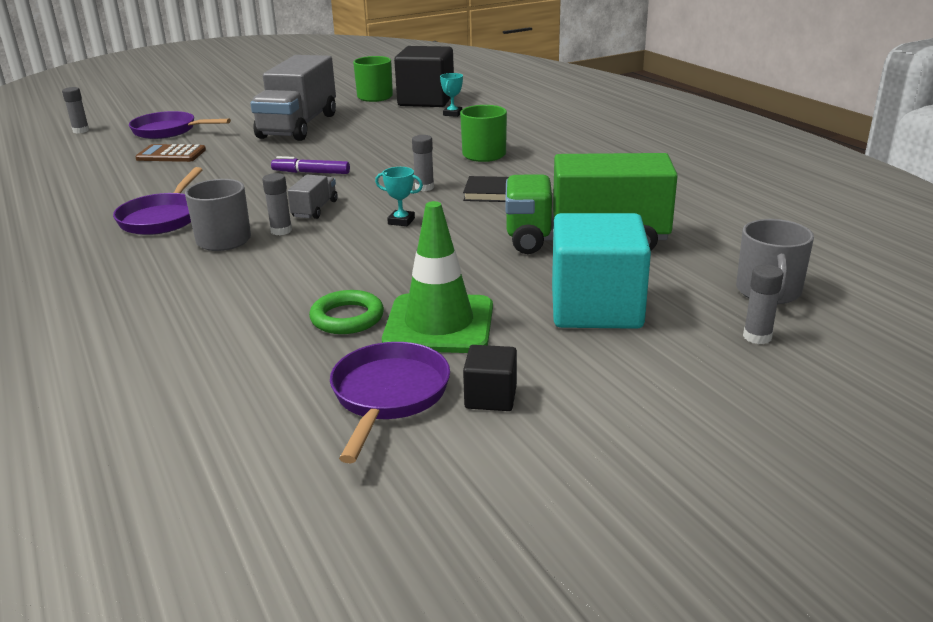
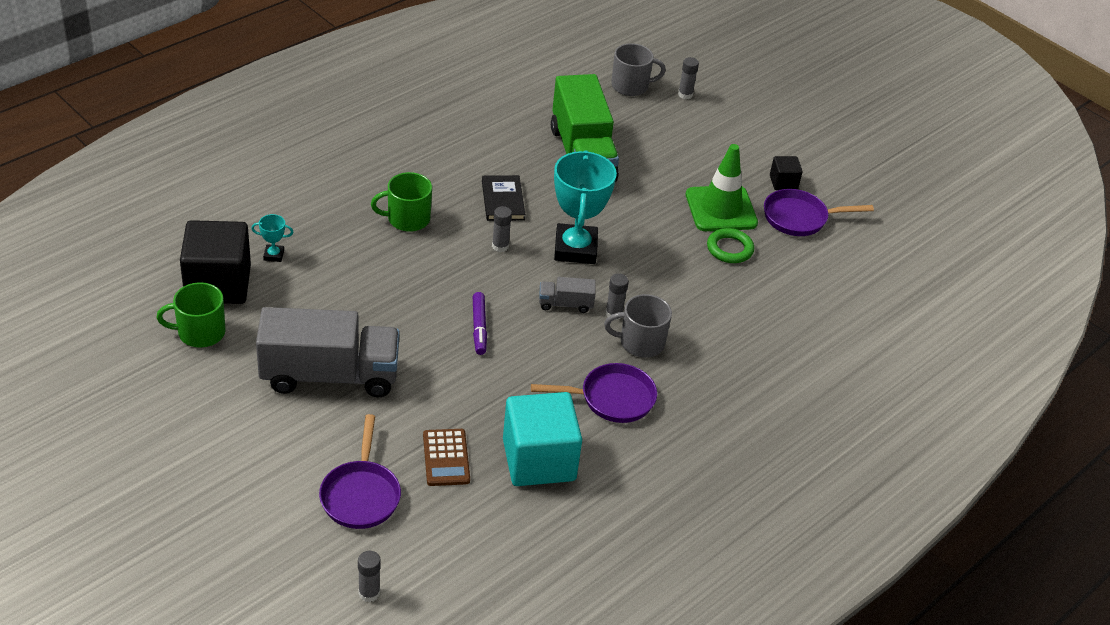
camera: 110 degrees left, 15 degrees up
(401, 221) = (575, 249): turquoise trophy -> turquoise trophy, size x2.39
(596, 308) = (676, 149): turquoise cube -> turquoise cube (539, 460)

